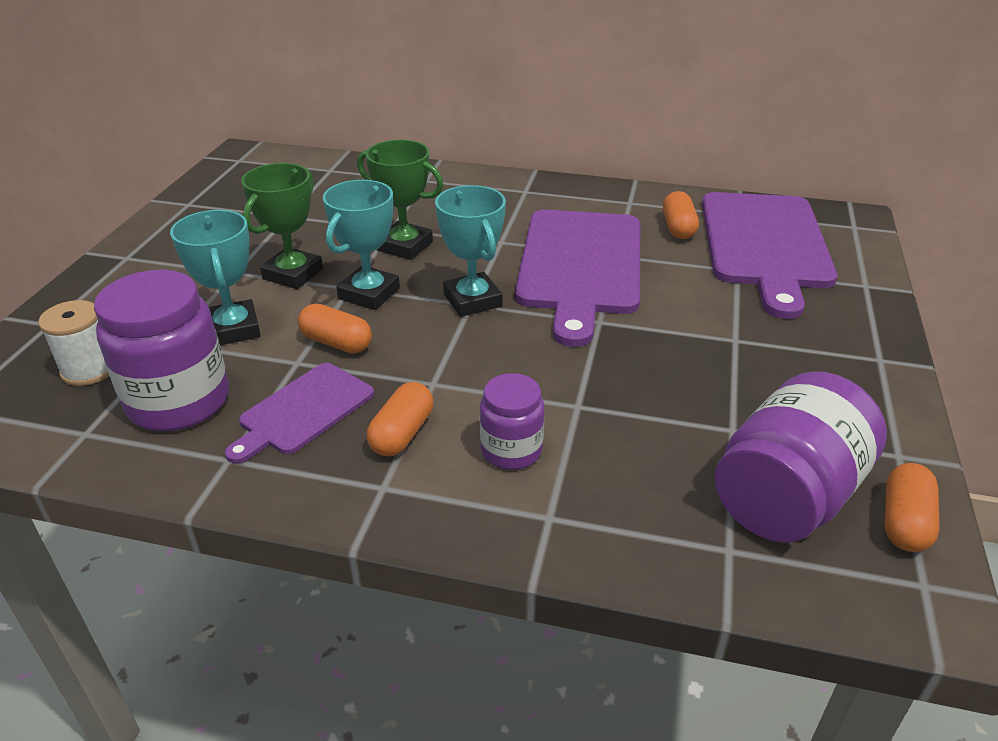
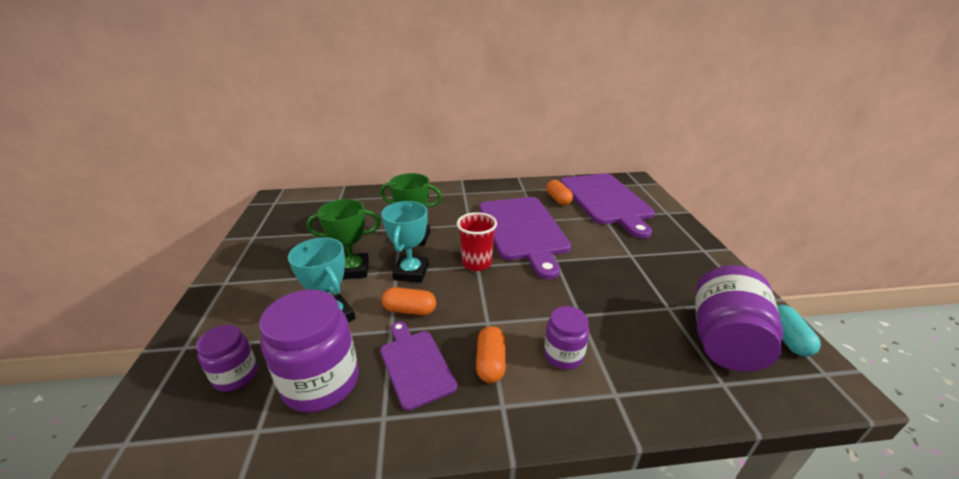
camera: 20 degrees left, 5 degrees down
(89, 369) = (236, 375): white spool -> purple jar
(293, 274) = (353, 270): green trophy -> green trophy turned 75 degrees clockwise
(303, 411) = (415, 365): purple cutting board -> purple cutting board turned 135 degrees clockwise
(472, 300) = (477, 263): turquoise trophy -> red cup
(904, 522) = (787, 339): orange capsule -> turquoise capsule

